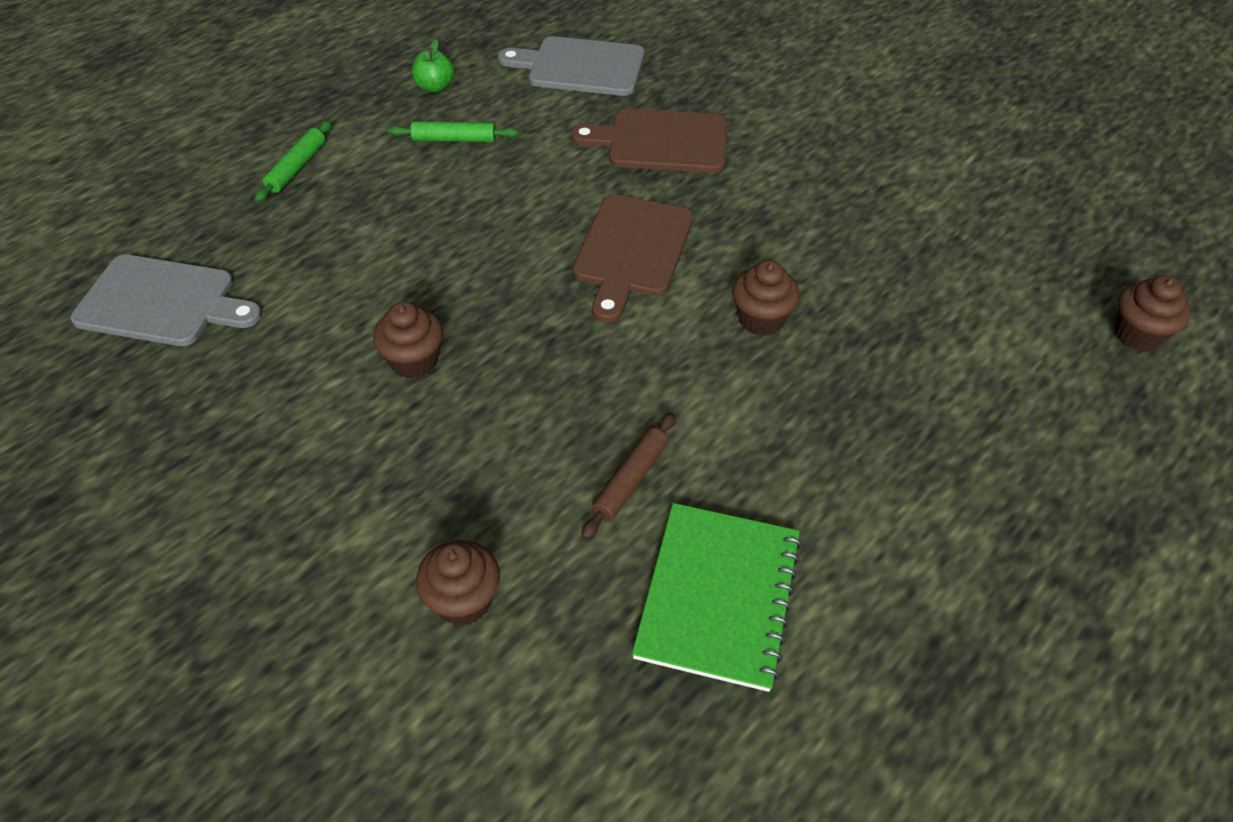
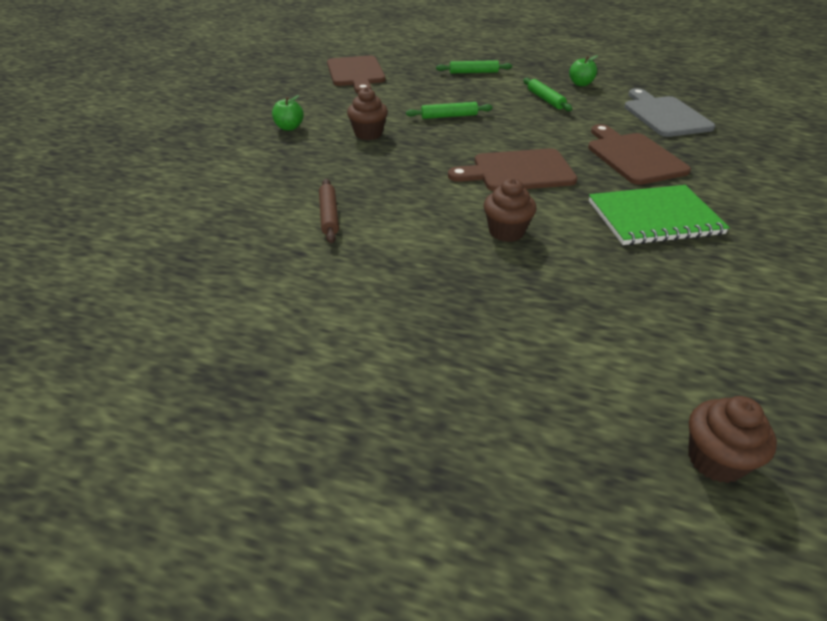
camera: 65 degrees right, 10 degrees down
(162, 302) = (356, 73): grey cutting board -> brown cutting board
(311, 455) = (289, 127): none -> green apple
(427, 252) = (449, 116): none -> green rolling pin
(463, 600) = (220, 187): brown cupcake -> none
(630, 480) = (329, 215): brown rolling pin -> brown rolling pin turned 75 degrees clockwise
(718, 596) = (257, 267): green notebook -> green notebook (654, 218)

